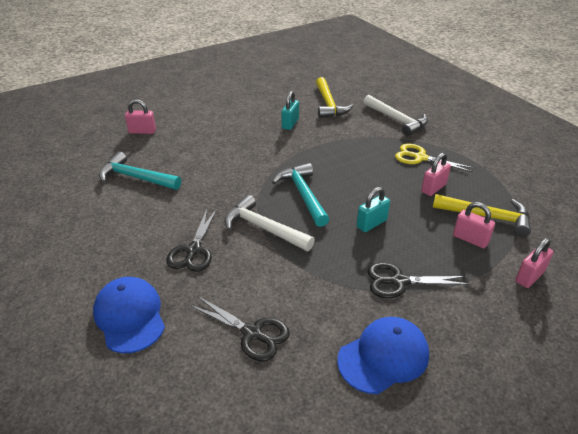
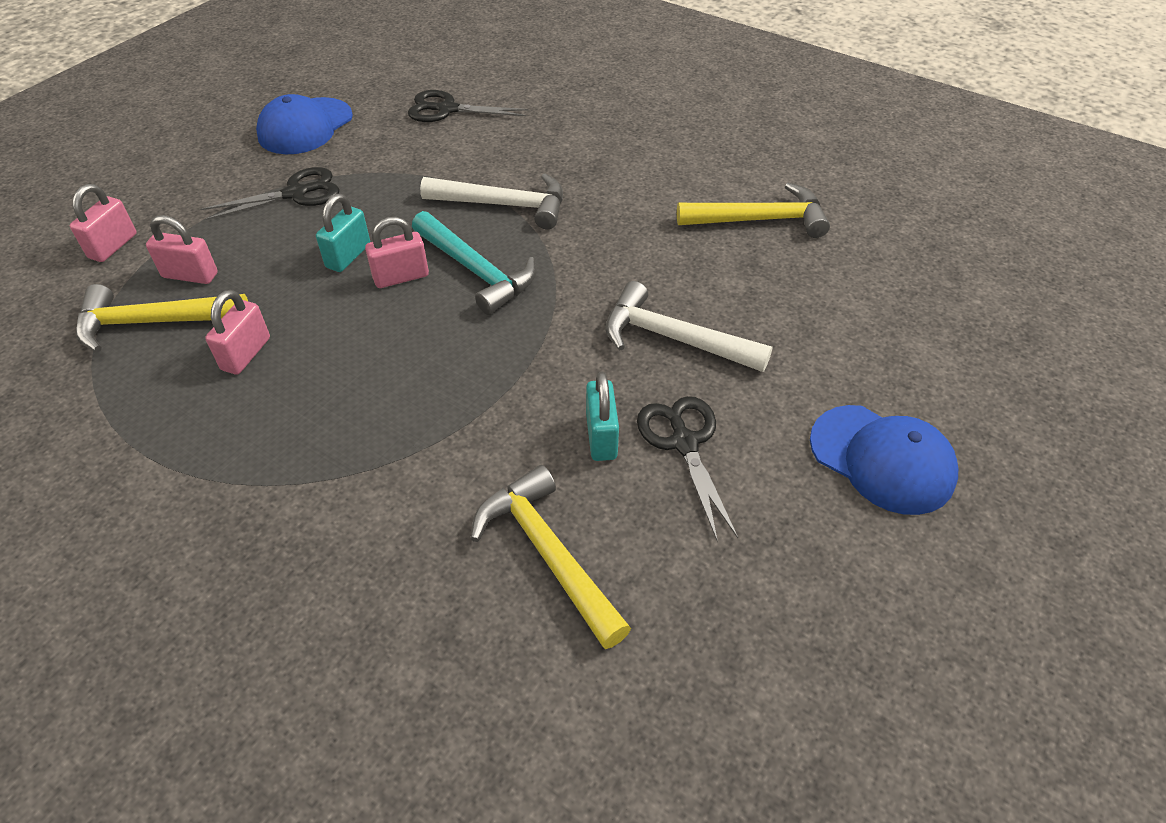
camera: 155 degrees right, 10 degrees up
(130, 316) = (580, 90): blue cap -> blue cap (882, 459)
(136, 177) = (760, 220): turquoise hammer -> yellow hammer
(142, 131) = (871, 308): pink padlock -> pink padlock (401, 277)
(193, 250) = (573, 156): black scissors -> black scissors (684, 443)
(397, 120) = (342, 549): white hammer -> white hammer (673, 338)
(420, 158) = (274, 426): yellow scissors -> none

